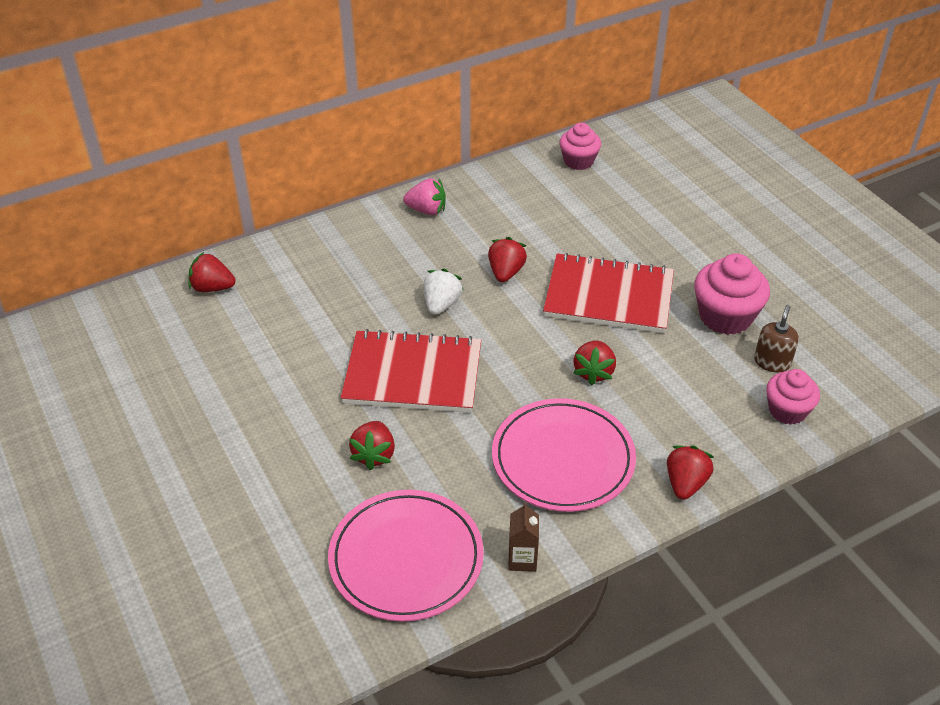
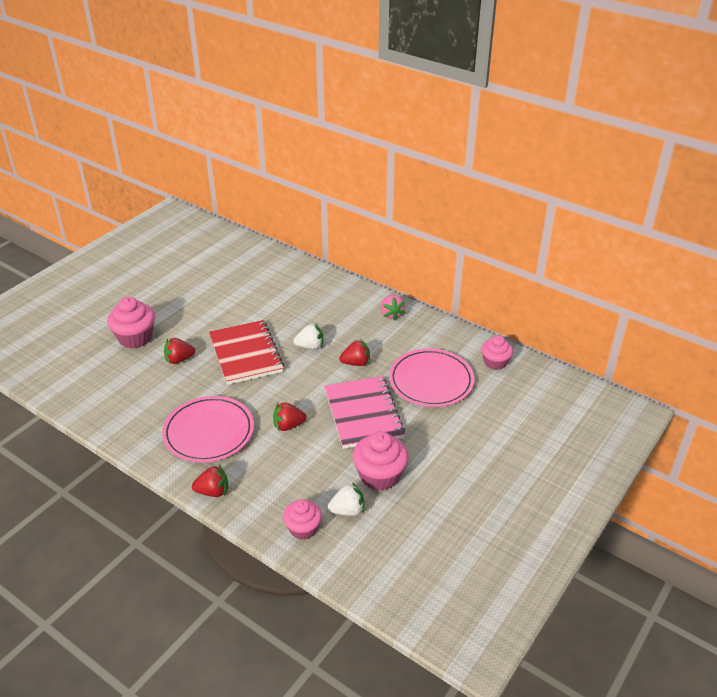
camera: 65 degrees right, 5 degrees down
(212, 288) = (272, 264): red strawberry -> none
(277, 499) = (135, 338): none -> pink cupcake
(406, 558) = (113, 394): pink plate -> pink plate (431, 381)
(522, 559) = (127, 437): brown carton -> none
(608, 296) = (363, 414): red notebook -> pink notebook
(772, 362) = (347, 510): brown soap dispenser -> white strawberry

